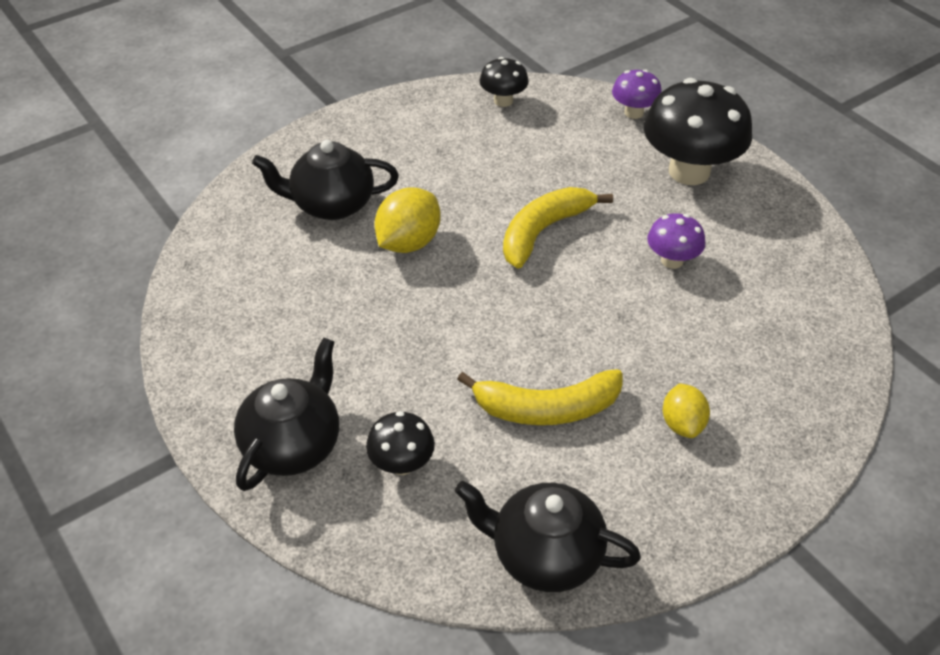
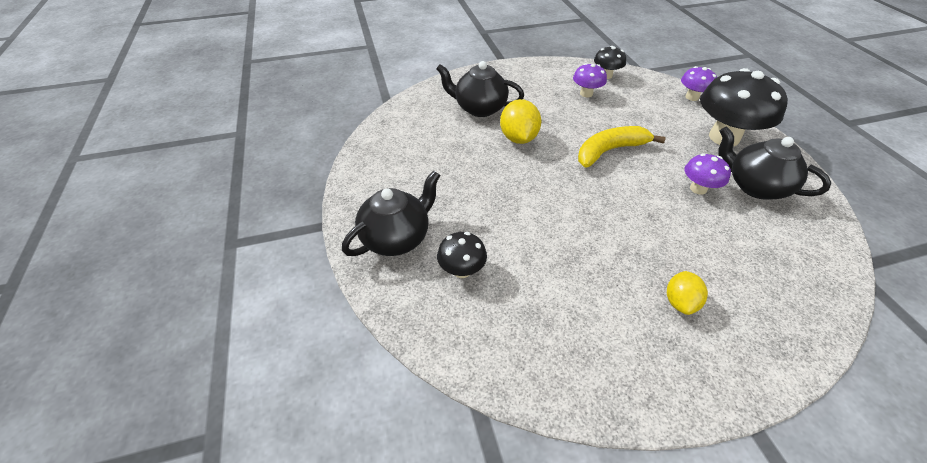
camera: 20 degrees right, 0 degrees up
(408, 242) = (518, 138): yellow lemon -> yellow lemon turned 60 degrees counterclockwise
(483, 141) = (586, 93): none -> purple mushroom
(544, 555) = (541, 368): black teapot -> black teapot (754, 186)
(547, 408) = (577, 262): yellow banana -> none

